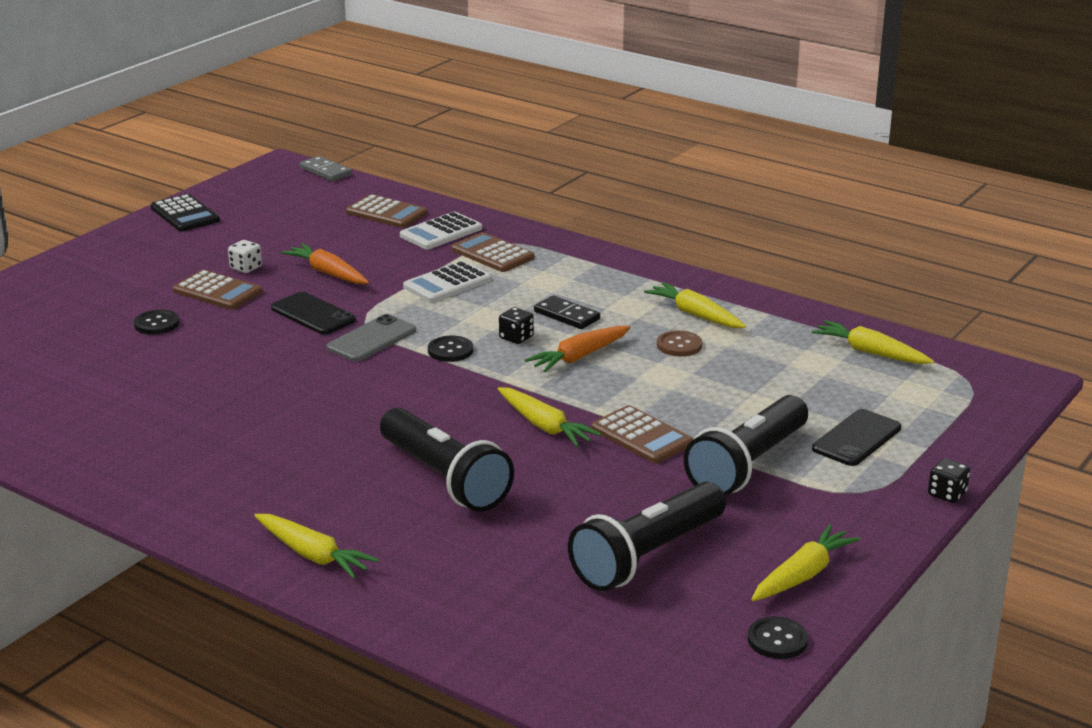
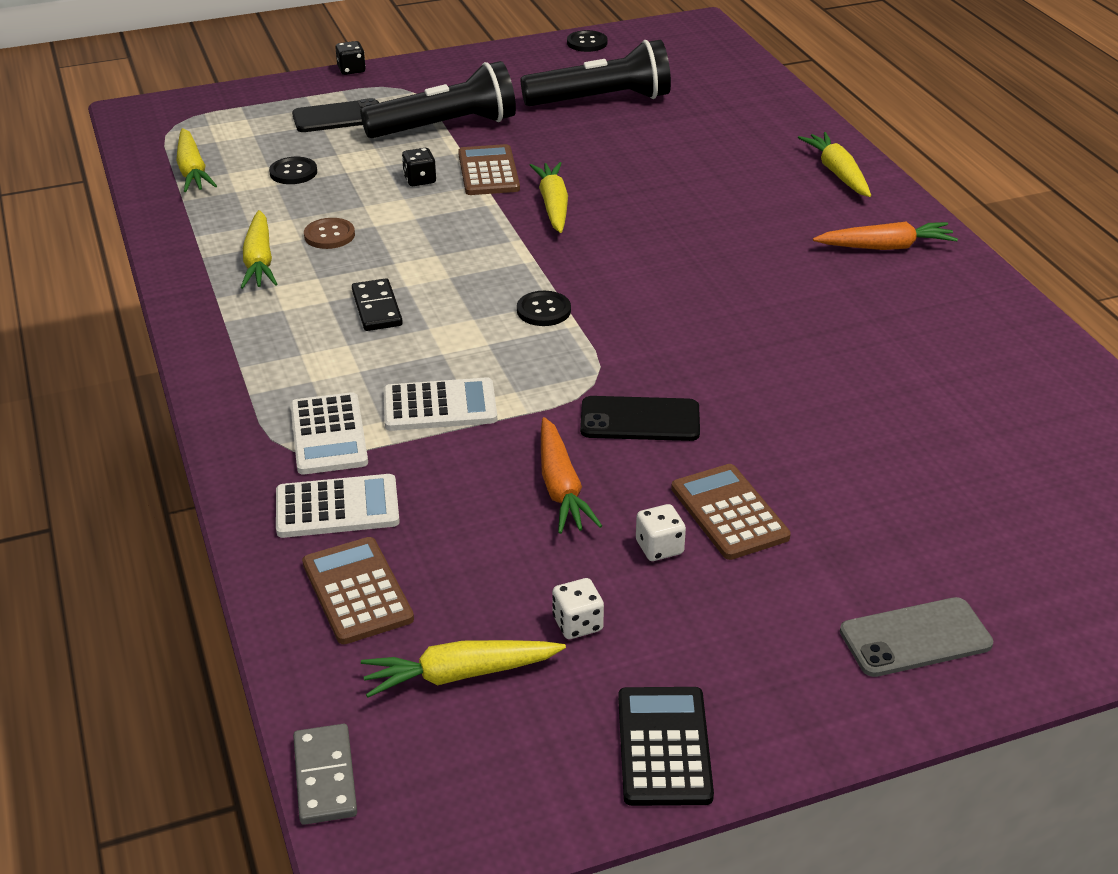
camera: 145 degrees left, 10 degrees up
(156, 324) = (842, 482): black button -> black button (293, 172)
(263, 233) = (577, 624): none -> white dice
(313, 314) = (640, 420): black phone -> black phone turned 75 degrees counterclockwise
(371, 339) = (608, 356): grey phone -> grey phone (915, 638)
(444, 478) = (684, 193): black flashlight -> none
(492, 254) = (328, 435): brown calculator -> white calculator
(516, 338) = (462, 301): black dice -> black dice (420, 180)
(579, 357) = (433, 257): orange carrot -> orange carrot (885, 247)
(802, 575) = (521, 63): yellow carrot -> yellow carrot (460, 675)

